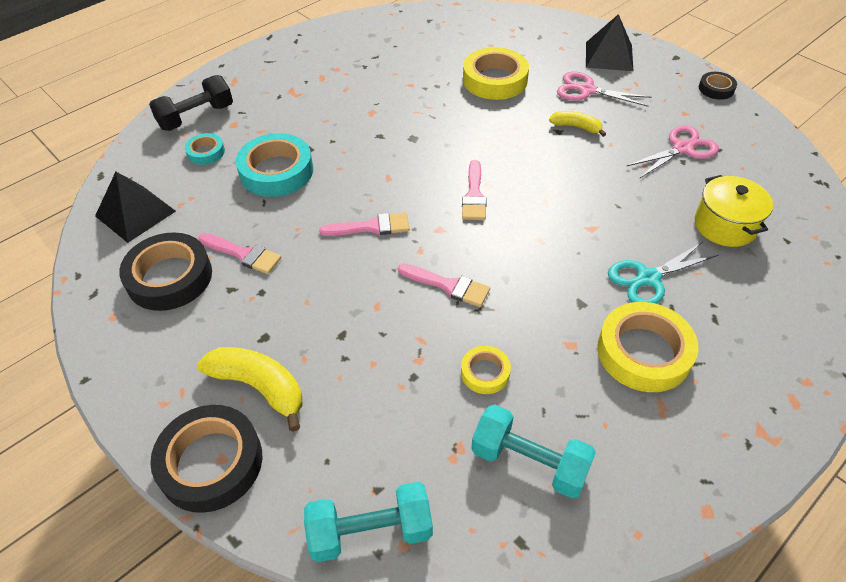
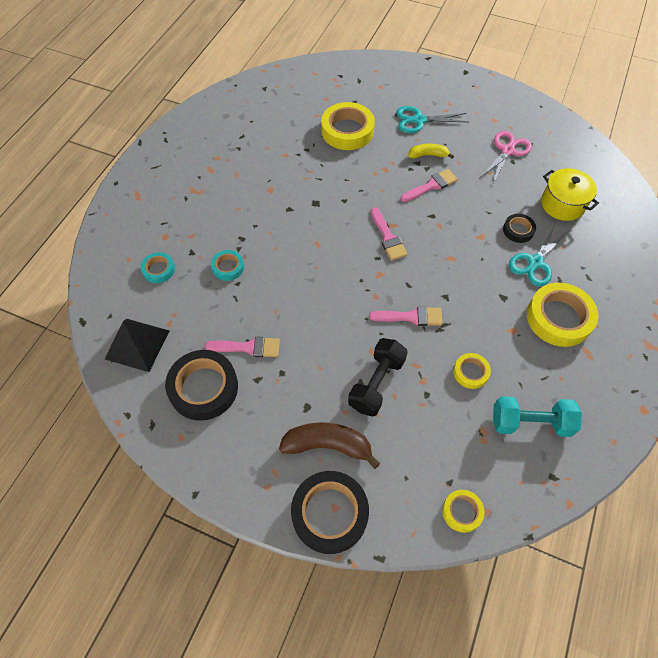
camera: 25 degrees left, 10 degrees up
(196, 117) = (128, 240): black dumbbell -> black dumbbell (376, 383)
(259, 387) = (328, 445): yellow banana -> brown banana
(276, 171) = (228, 267): turquoise tape -> turquoise tape, size x0.52
(370, 531) = (462, 512): turquoise dumbbell -> yellow tape
(371, 227) = (330, 290): pink brush -> pink brush (431, 185)
(586, 90) = (418, 120): pink scissors -> turquoise scissors
(609, 56) = (418, 84): black pyramid -> none
(716, 89) = (505, 92): black tape -> black tape (518, 230)

